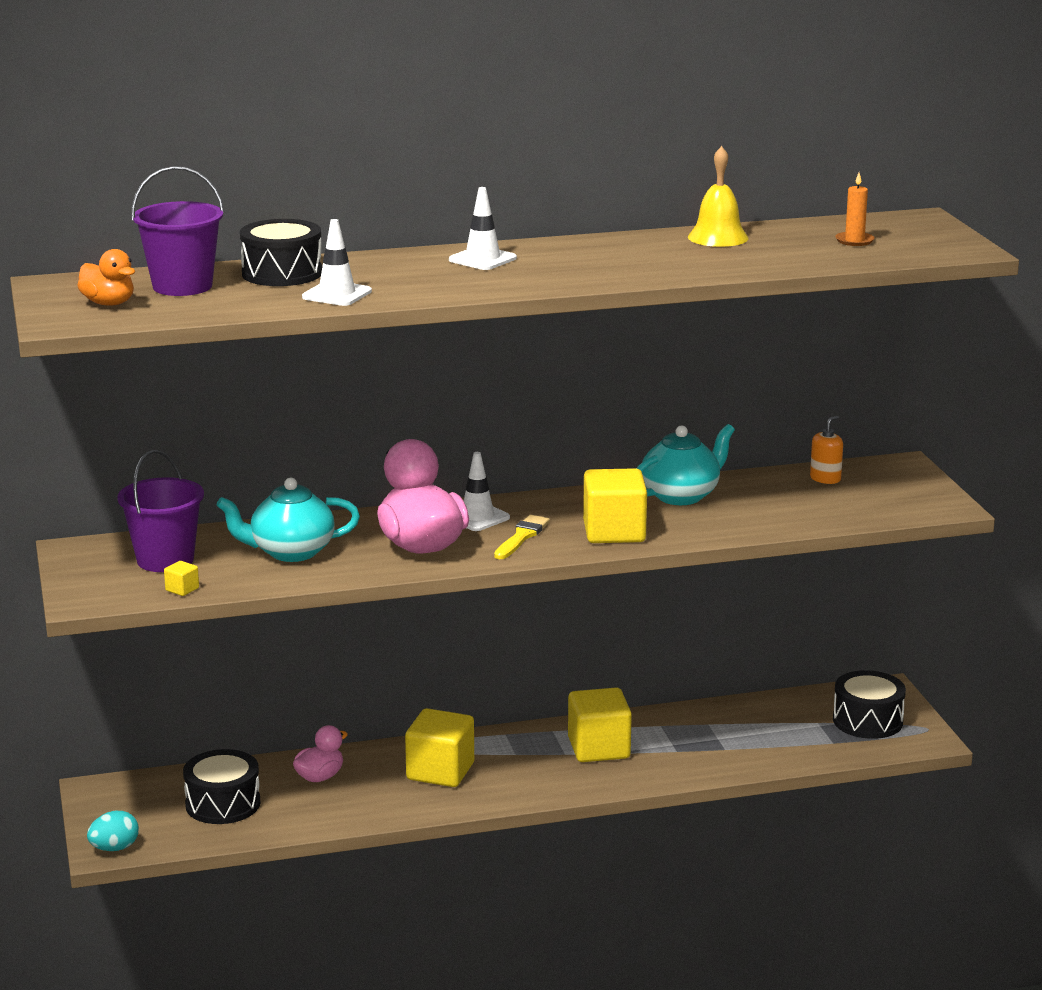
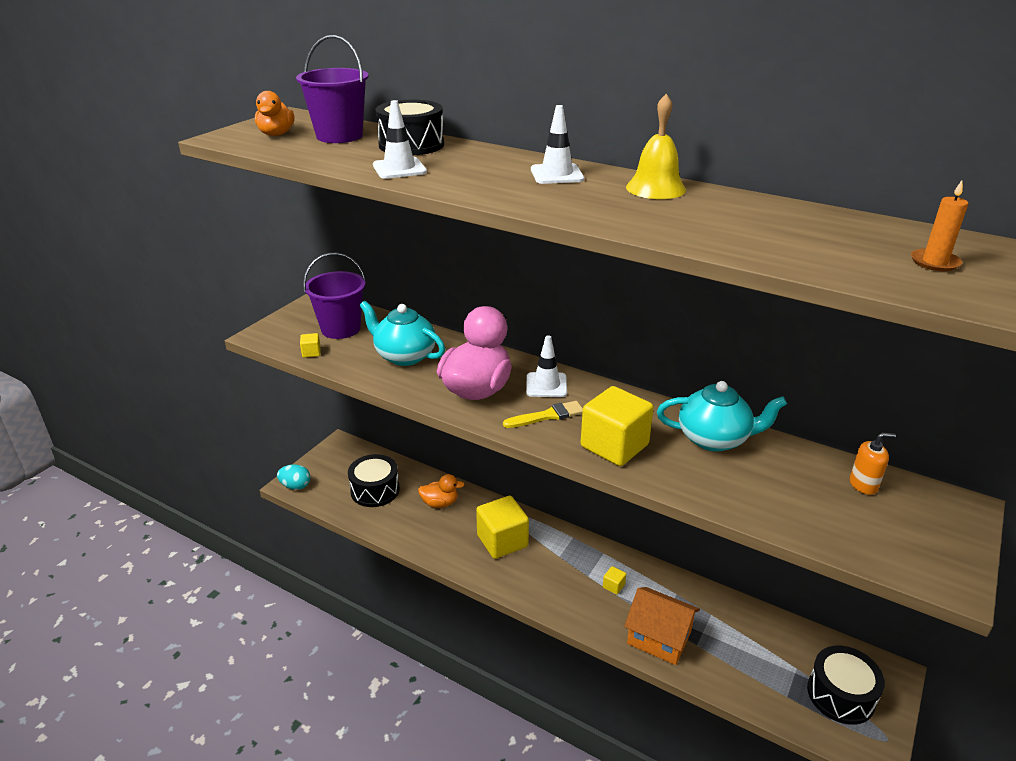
camera: 45 degrees right, 10 degrees up
(320, 777) = (440, 503): pink duck -> orange duck
(599, 748) = (613, 586): yellow cube -> yellow cube, size x0.41
(689, 761) = (659, 638): none -> orange house
(718, 237) = (792, 215): yellow bell -> yellow bell (655, 188)

